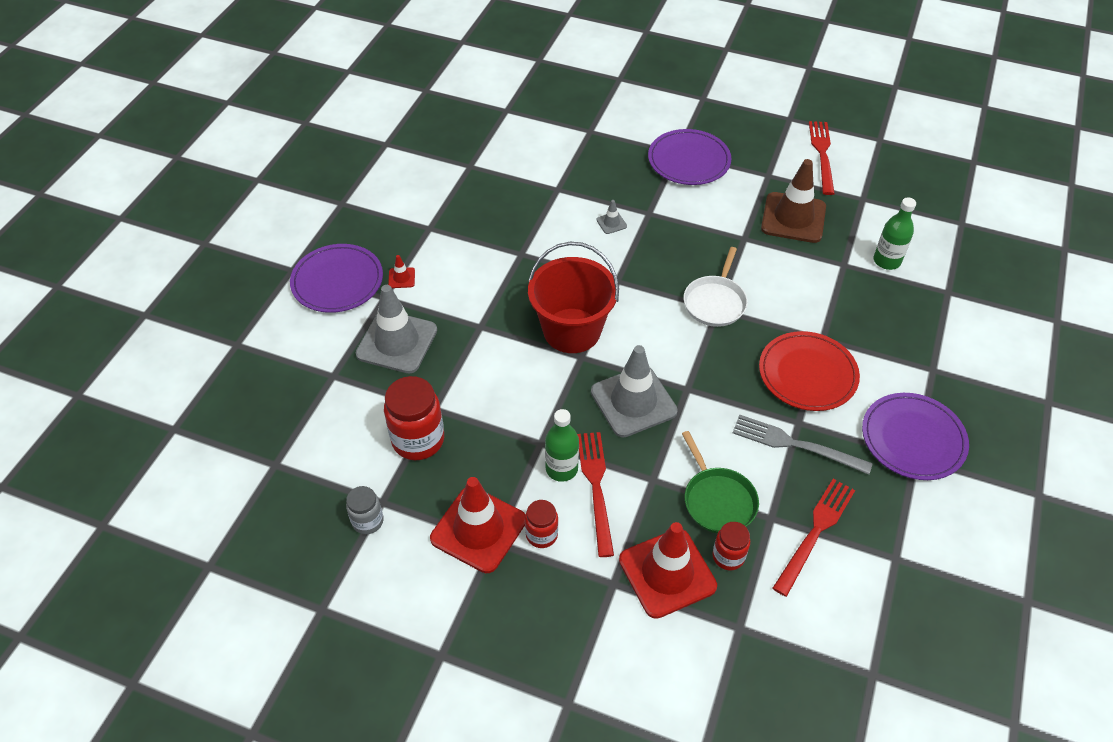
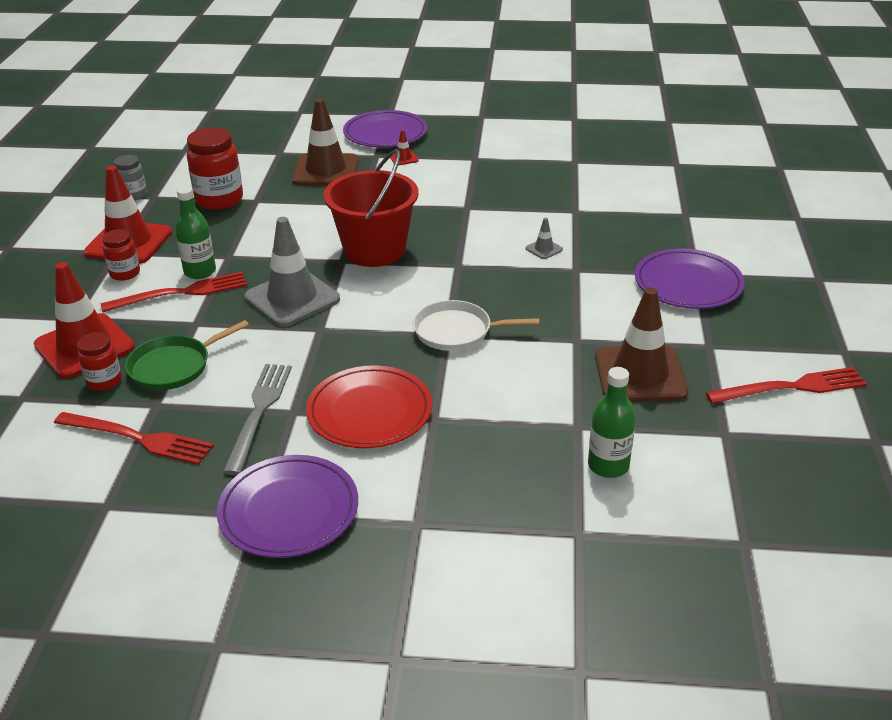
camera: 75 degrees right, 15 degrees down
(397, 342) = (326, 171): grey traffic cone -> brown traffic cone

